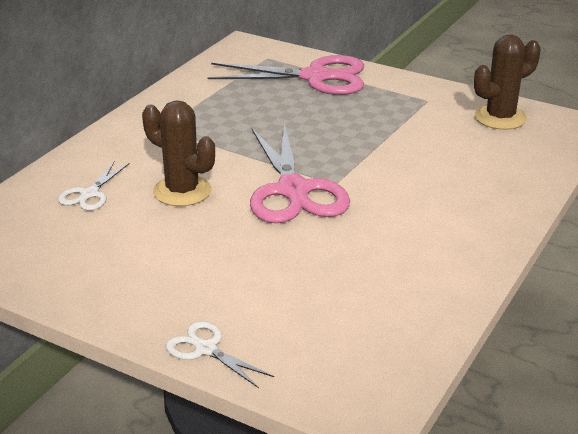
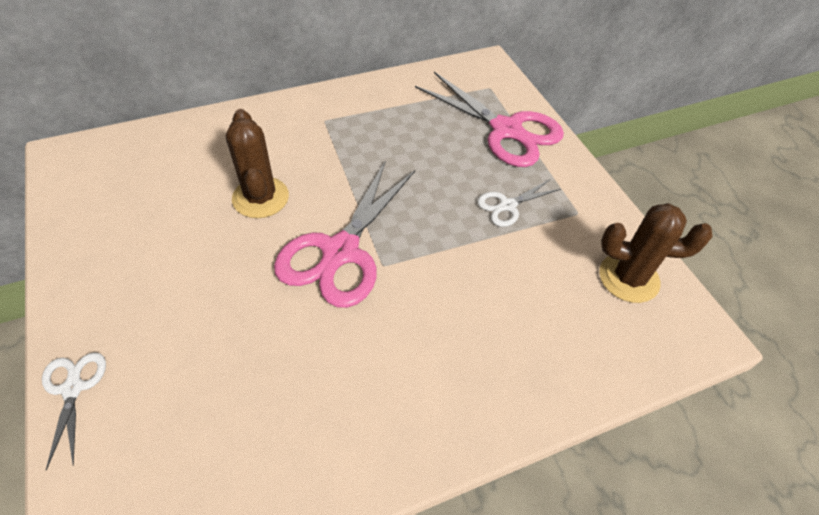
camera: 35 degrees right, 20 degrees up
(90, 194) = (199, 160): white scissors -> white scissors (507, 206)

